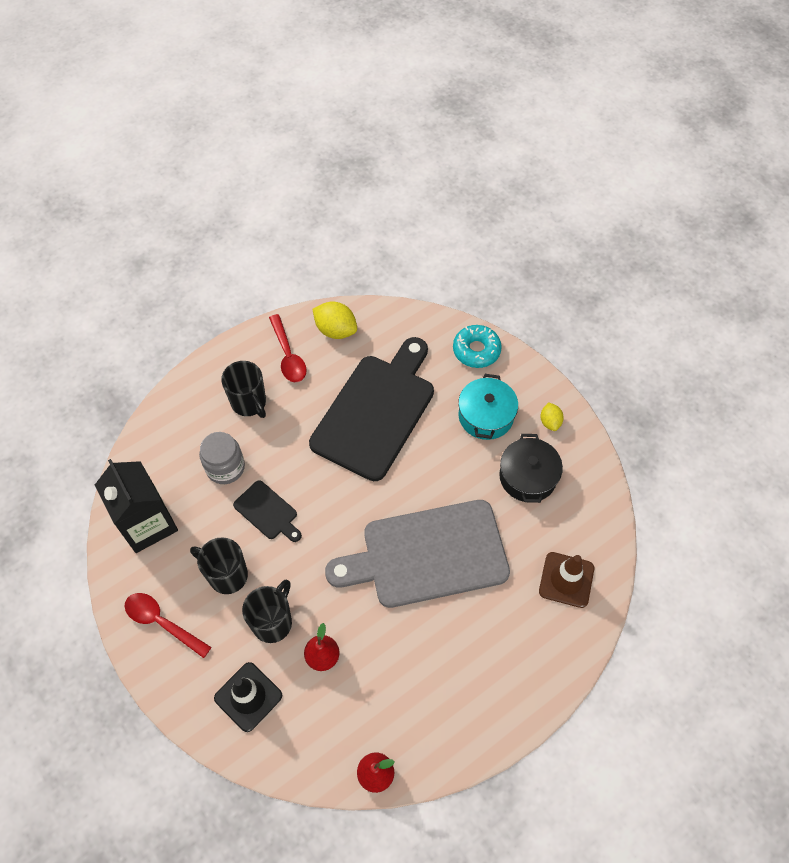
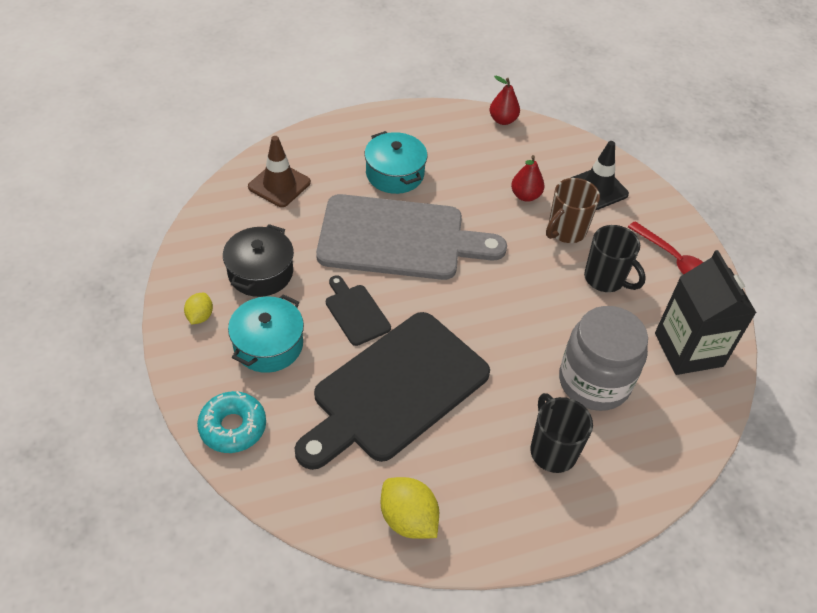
camera: 165 degrees left, 10 degrees down
(225, 467) = (594, 381): grey jar -> grey jar, size x1.53
(268, 512) = (553, 322): black cutting board -> black cutting board (356, 312)
(273, 622) = (565, 231): black mug -> brown mug
(288, 355) = (486, 502): red spoon -> none
(463, 637) = (395, 174): none -> turquoise pot

